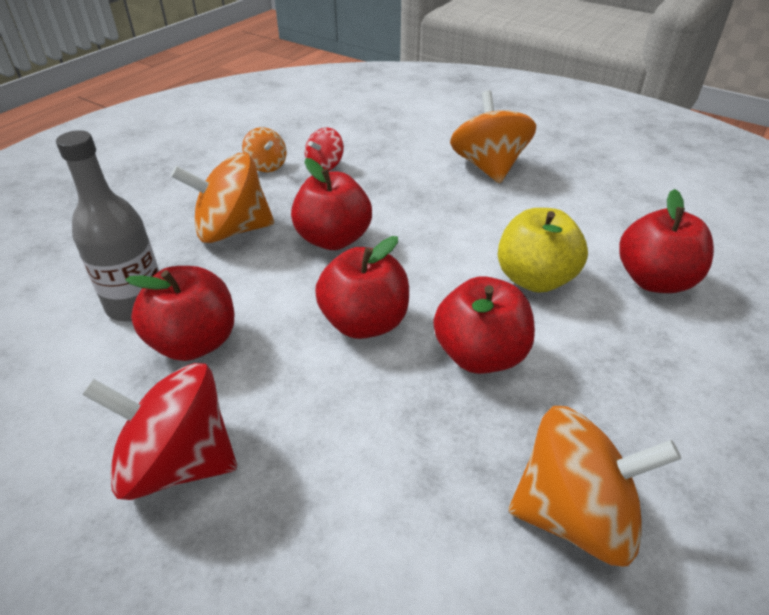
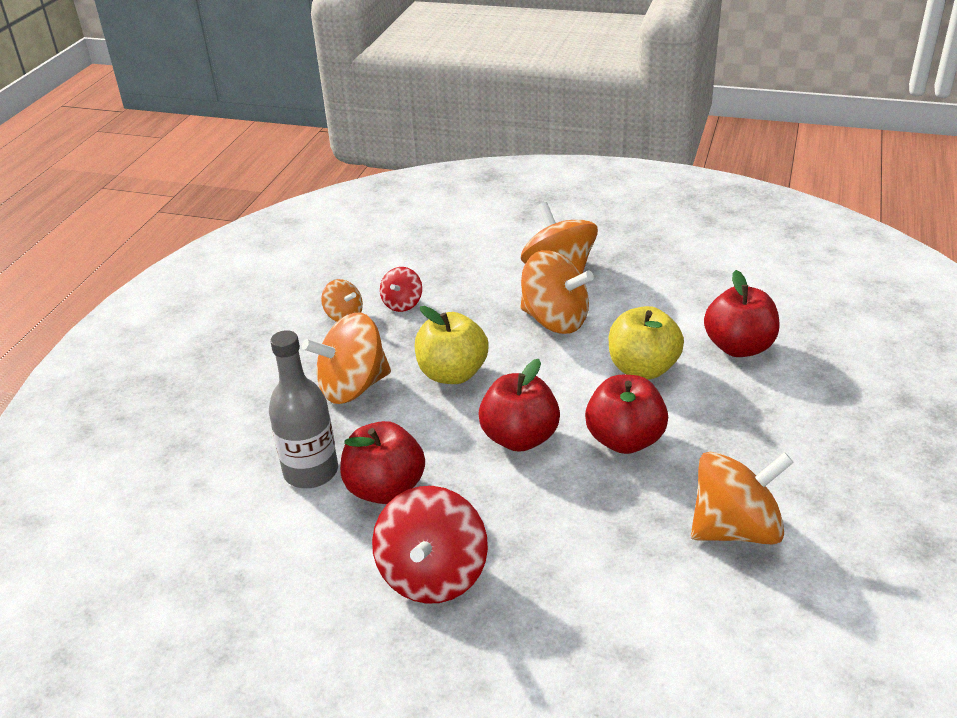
camera: 15 degrees left, 5 degrees down
(178, 462) = (433, 575): red spinning top -> red spinning top turned 75 degrees counterclockwise
(333, 239) = (452, 374): red apple -> yellow apple
(462, 210) = (555, 320): none -> orange spinning top

